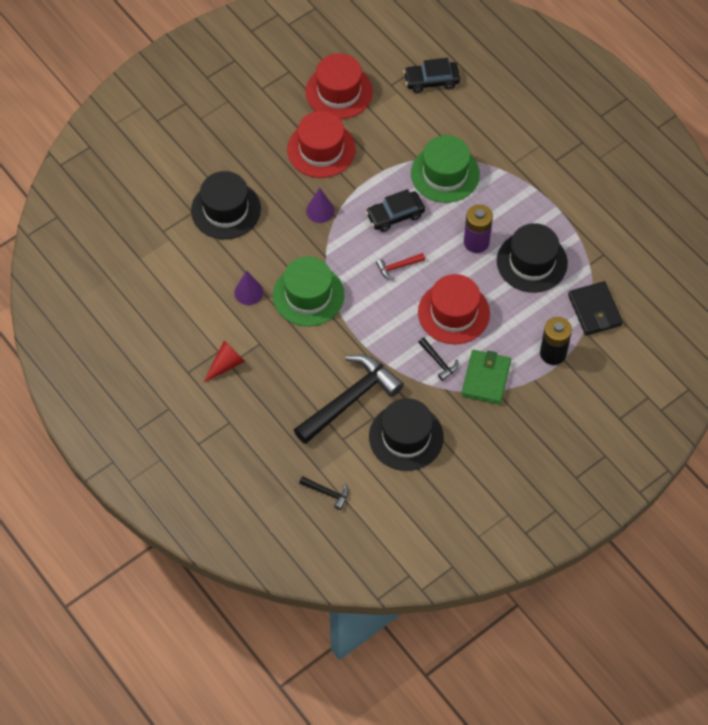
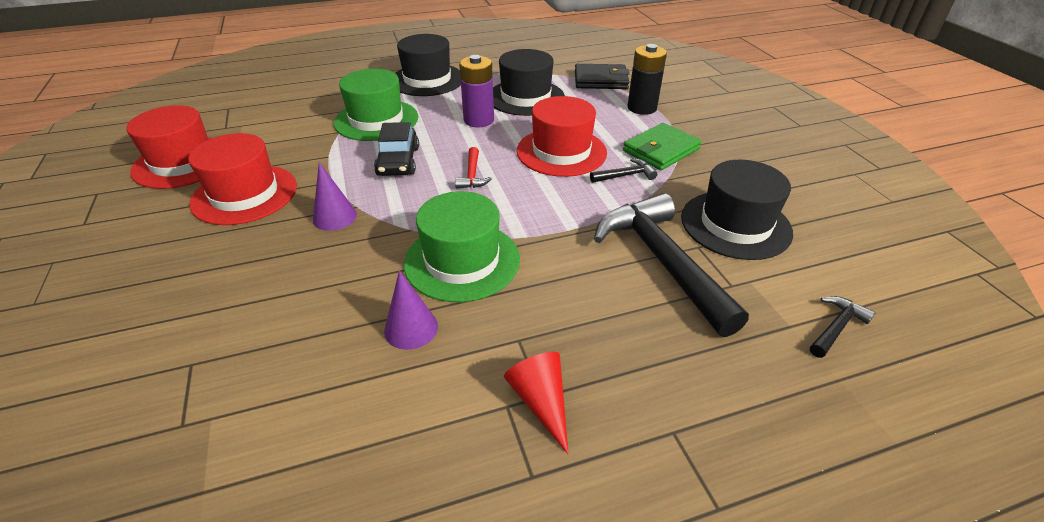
camera: 70 degrees left, 20 degrees down
(226, 210) = (232, 316): black hat -> black hat (427, 80)
(431, 81) = (255, 104): black car -> none
(486, 378) = (660, 150): green wallet -> green wallet turned 75 degrees counterclockwise

